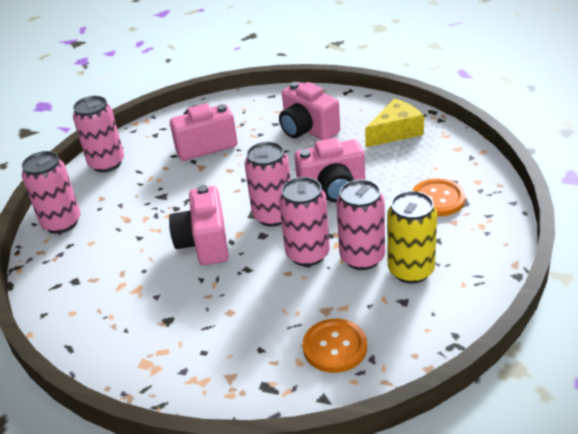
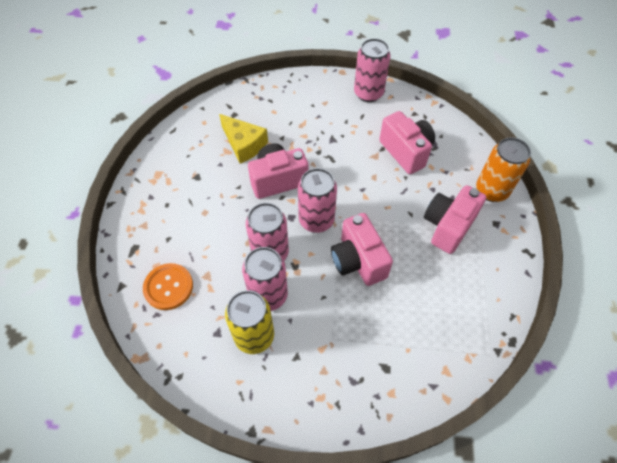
camera: 75 degrees right, 20 degrees up
(62, 223) = (293, 89): pink can -> none
(275, 101) = (491, 190): none -> orange can
(395, 132) = (463, 306): yellow cheese -> yellow cheese (244, 144)
(438, 199) = (356, 354): orange button -> none

